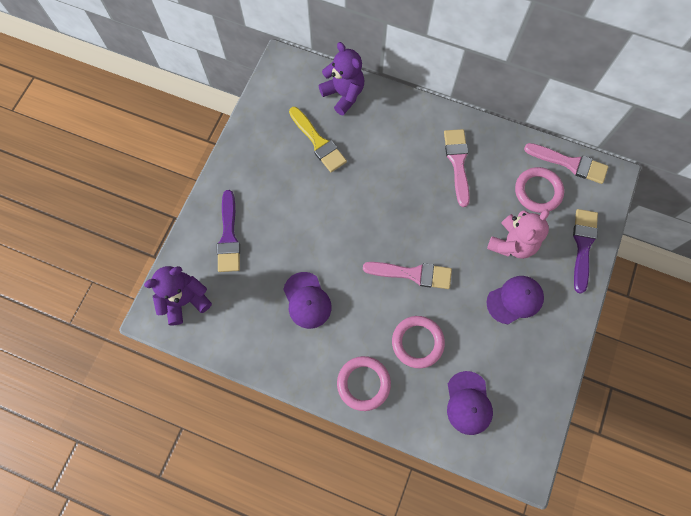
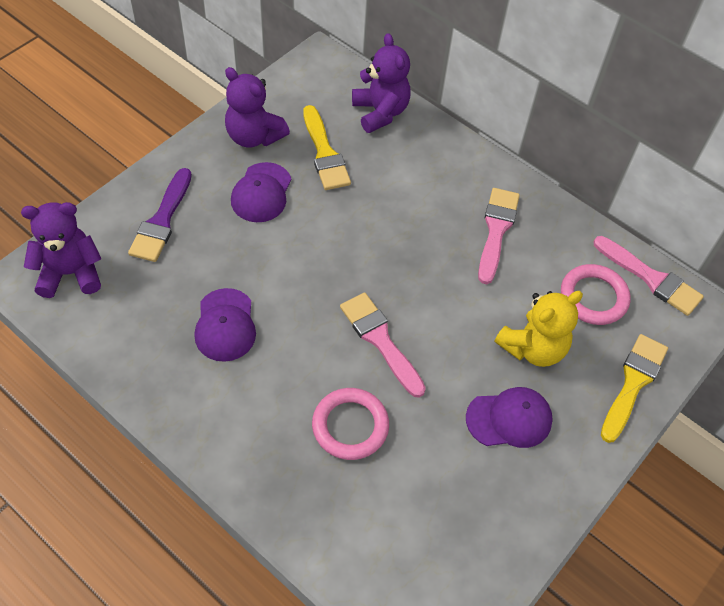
camera: 15 degrees right, 15 degrees down
(263, 146) = (254, 136): none -> purple teddy bear
(363, 383) = (253, 452): pink ring -> none
(412, 274) = (380, 340): pink brush -> pink brush turned 150 degrees counterclockwise
(468, 403) = (388, 529): purple cap -> purple cap (261, 193)
(512, 243) = (533, 348): pink teddy bear -> yellow teddy bear
(583, 245) = (633, 383): purple brush -> yellow brush

